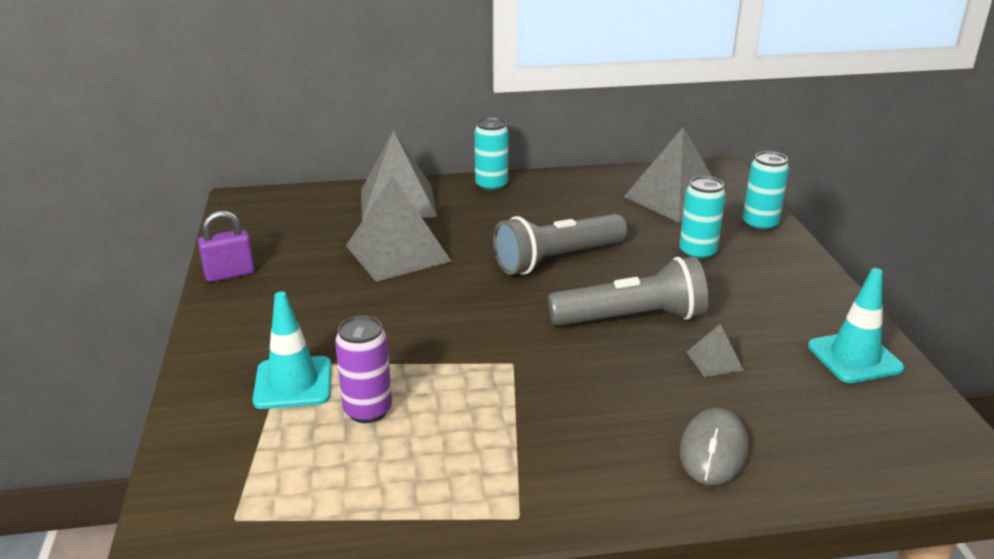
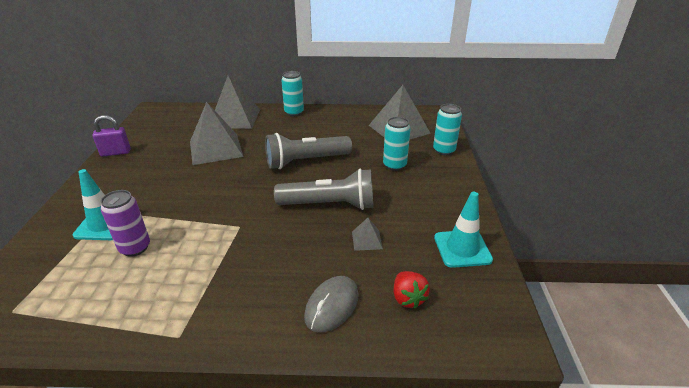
camera: 10 degrees right, 5 degrees up
(813, 428) = (408, 298): none -> red strawberry

